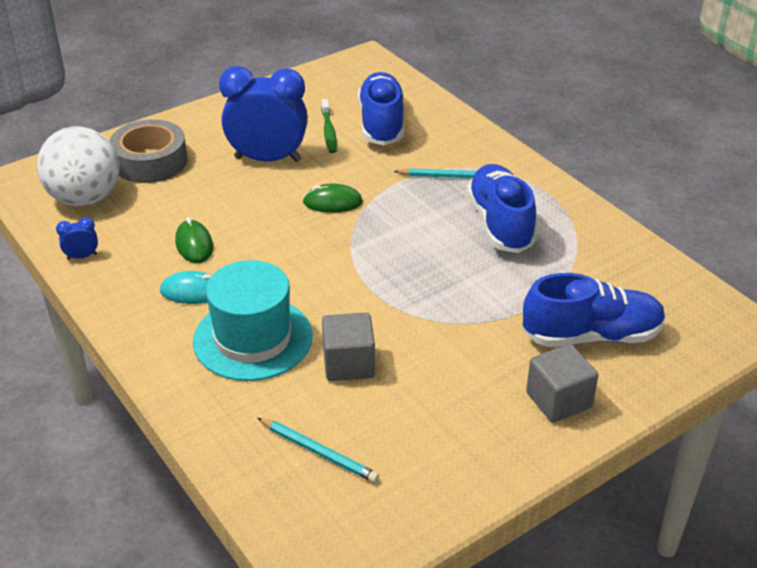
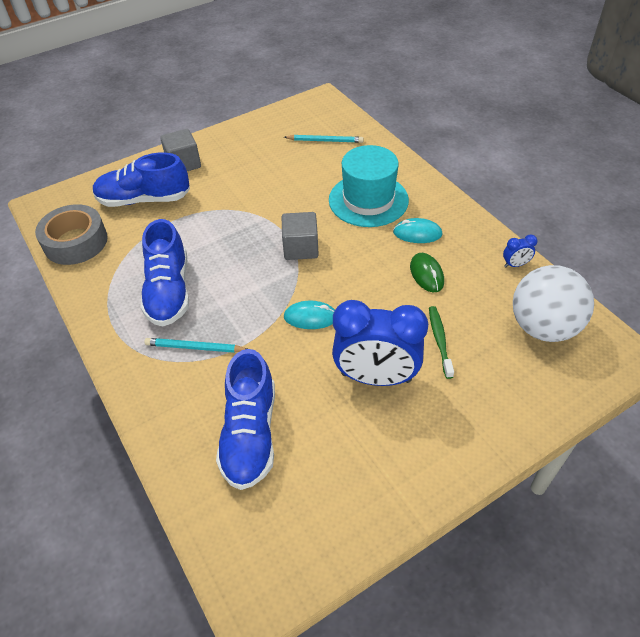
camera: 175 degrees left, 10 degrees up
(150, 161) = (498, 377): grey tape -> grey tape (75, 242)
(318, 452) = (325, 141): turquoise pencil -> turquoise pencil turned 150 degrees clockwise
(329, 131) = (311, 422): green toothbrush -> green toothbrush (439, 340)
(332, 202) = (310, 317): green mouse -> turquoise mouse
(348, 364) = (305, 184): grey cube -> grey cube (301, 248)

